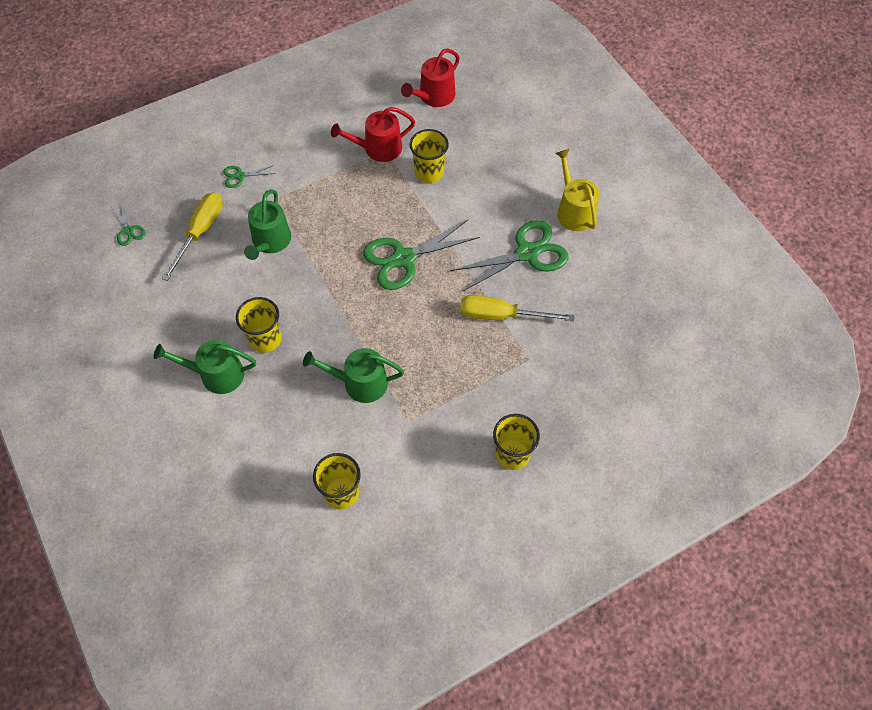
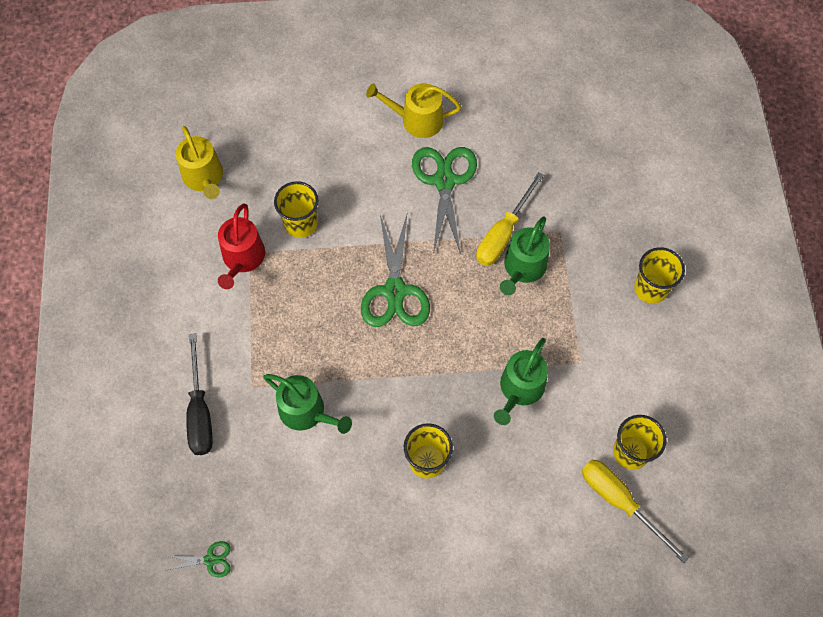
camera: 65 degrees left, 5 degrees up
(200, 232) = (255, 480): yellow screwdriver -> yellow screwdriver (620, 502)
(216, 374) = (447, 525): green watering can -> green watering can (523, 268)
(240, 176) = (200, 411): green scissors -> black screwdriver
(434, 96) = (204, 178): red watering can -> yellow watering can

